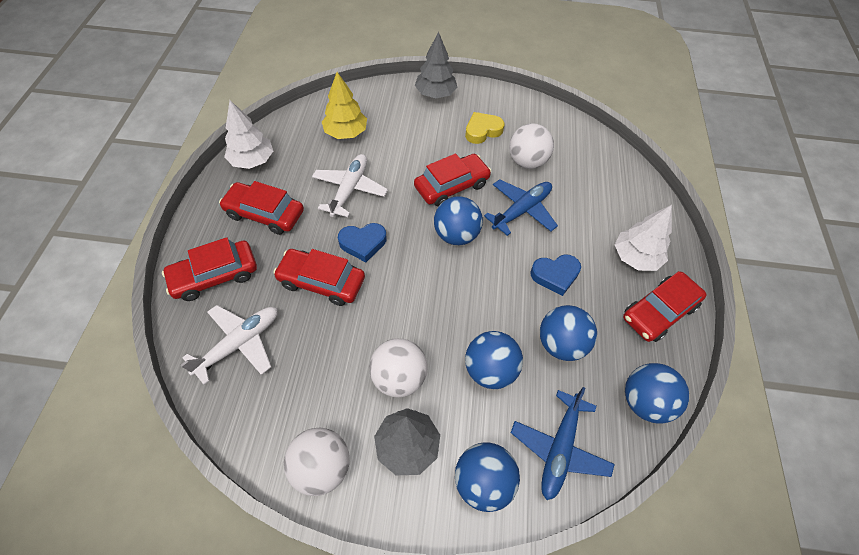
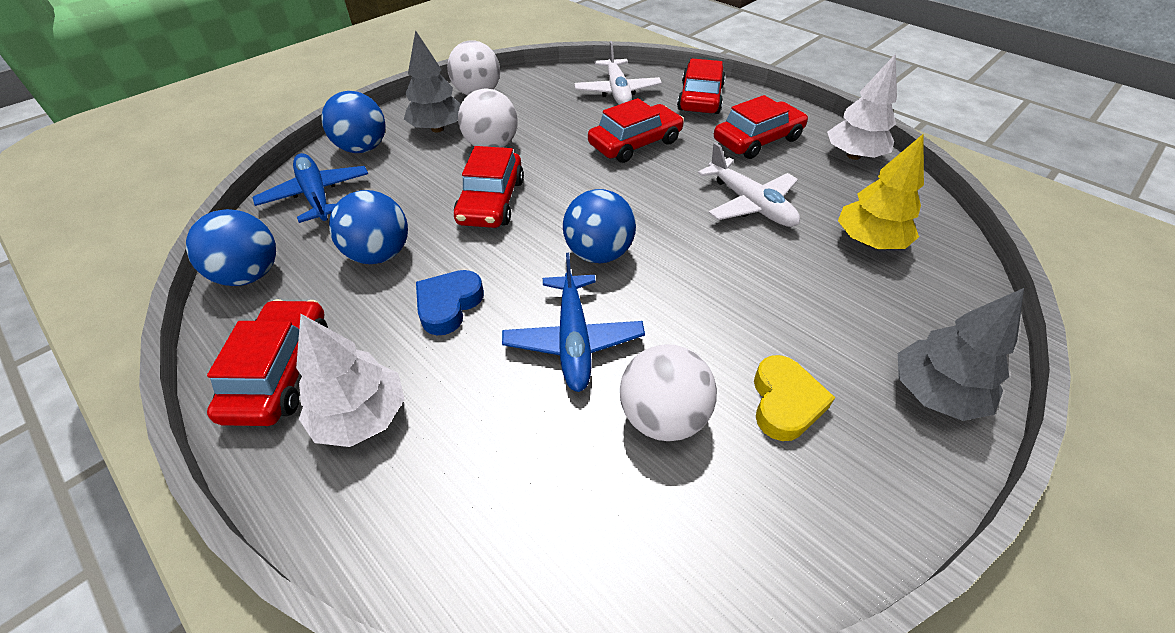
camera: 130 degrees right, 10 degrees down
(363, 243) = (657, 182): blue heart -> none
(451, 186) = (683, 292): red car -> red car (491, 201)
(490, 370) = (427, 194): blue ball -> none

